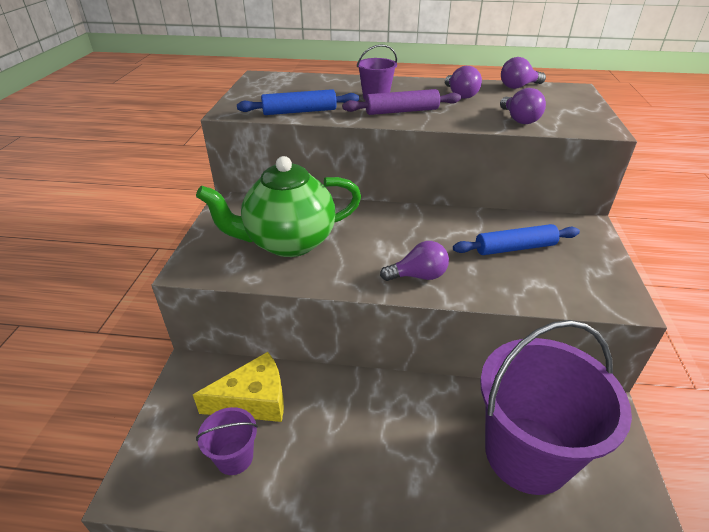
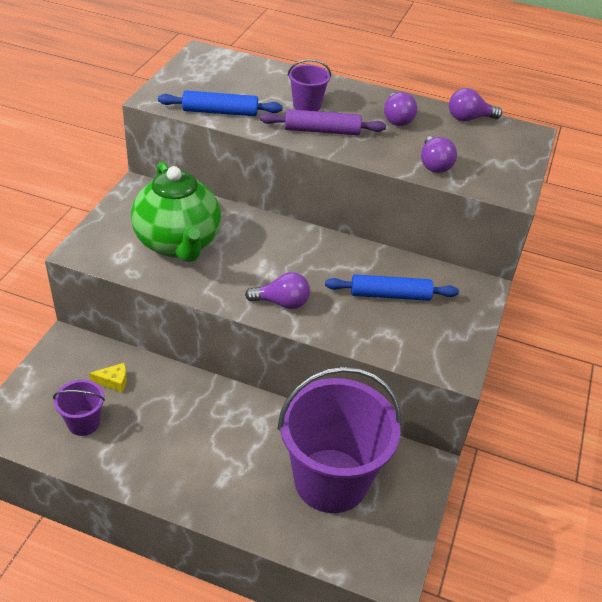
camera: 10 degrees right, 5 degrees up
(253, 400) = (114, 381): yellow cheese -> yellow cheese, size x0.47
(288, 242) = (178, 243): green teapot -> green teapot turned 105 degrees counterclockwise

